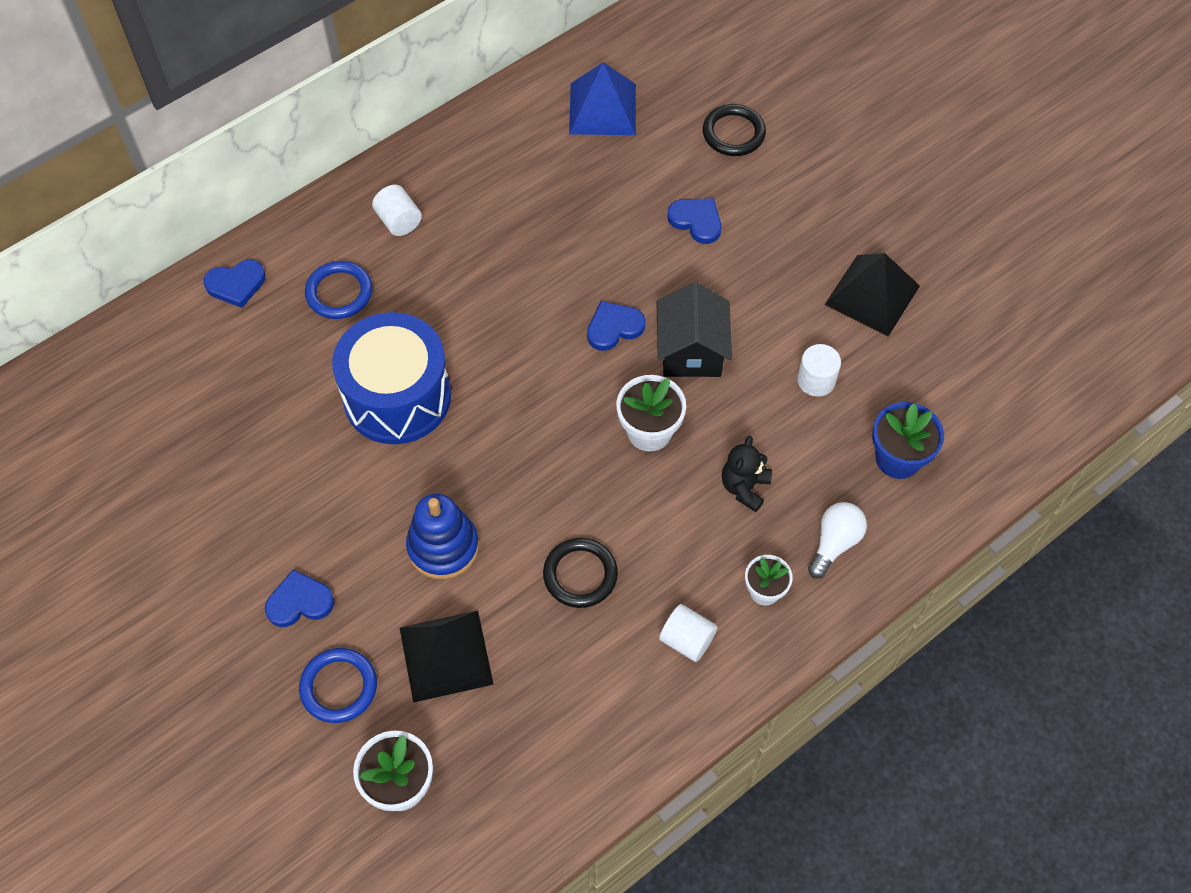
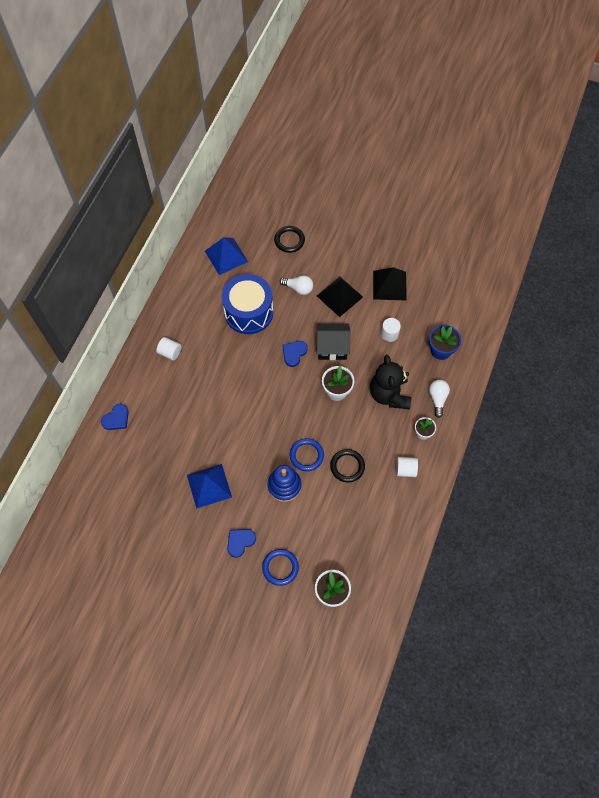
camera: 30 degrees left, 5 degrees up
(312, 476) = (209, 486): none -> blue pyramid
(339, 292) = (165, 398): blue ring -> blue ring (306, 455)
(397, 397) = (222, 432): blue drum -> blue drum (249, 312)
(446, 655) = (315, 530): black pyramid -> black pyramid (339, 296)
(691, 351) = (332, 347): black house -> black house turned 60 degrees counterclockwise
(696, 221) = (298, 288): blue heart -> white light bulb
(744, 487) = (389, 394): black teddy bear -> black teddy bear, size x1.82

